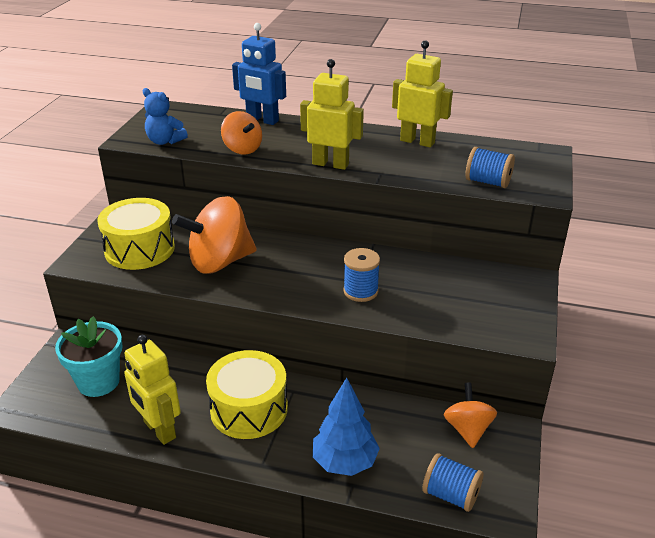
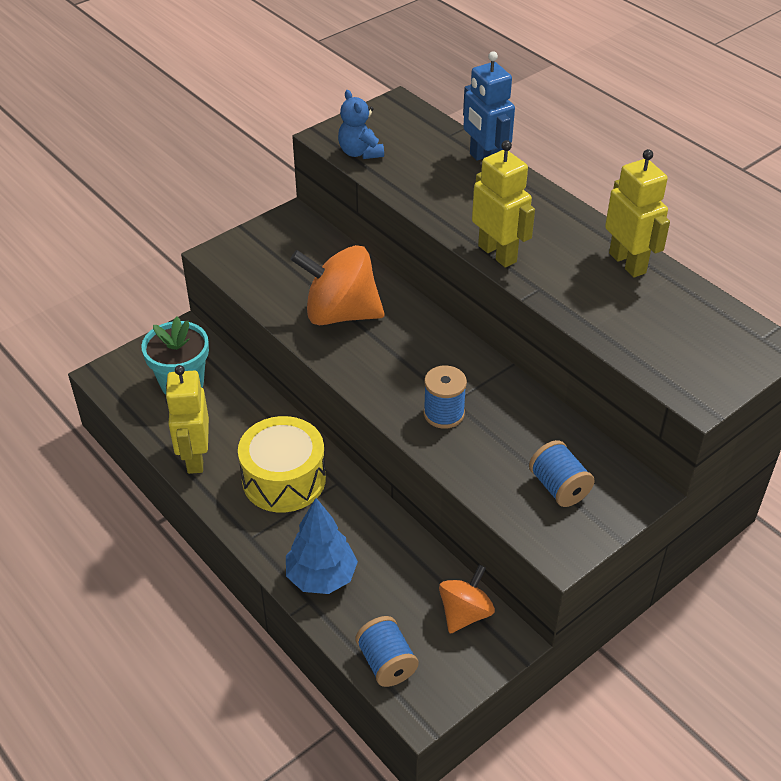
camera: 35 degrees right, 10 degrees up
(139, 249) = (281, 264): yellow drum -> none
(242, 149) = (426, 195): orange spinning top -> none
(487, 182) = (646, 354): blue spool -> blue spool (559, 487)

